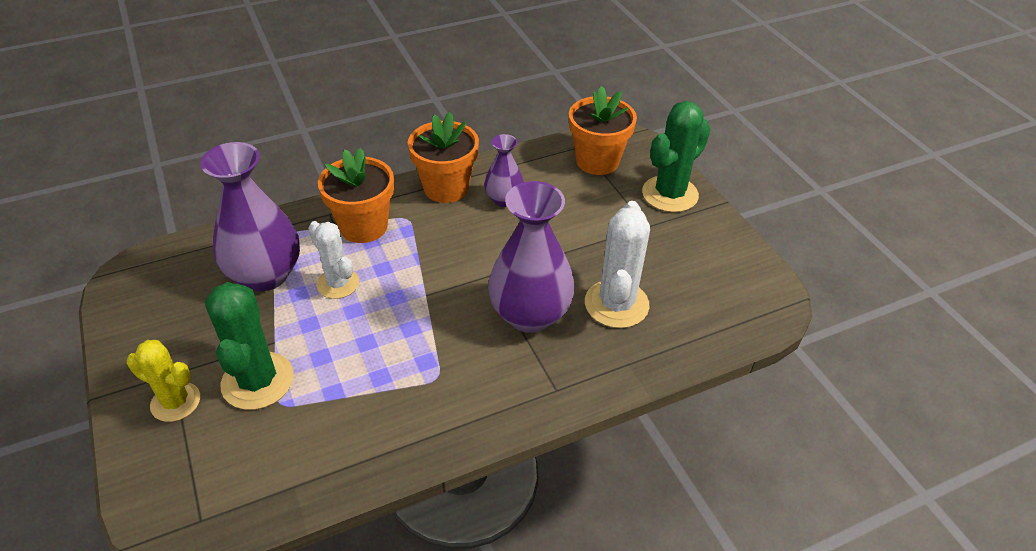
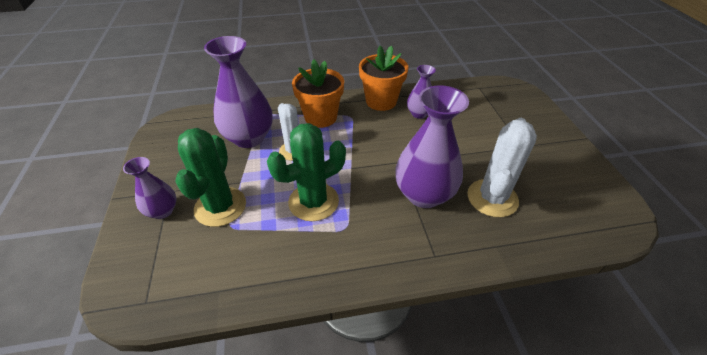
camera: 15 degrees right, 0 degrees up
(175, 402) = (162, 211): yellow cactus -> purple vase
(597, 161) = (490, 98): orange flower pot -> none
(670, 194) = (542, 127): green cactus -> green cactus (313, 202)

